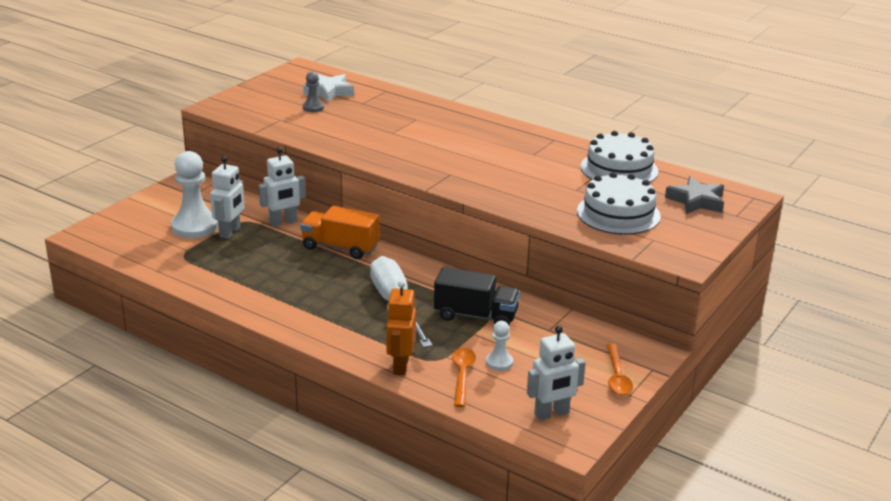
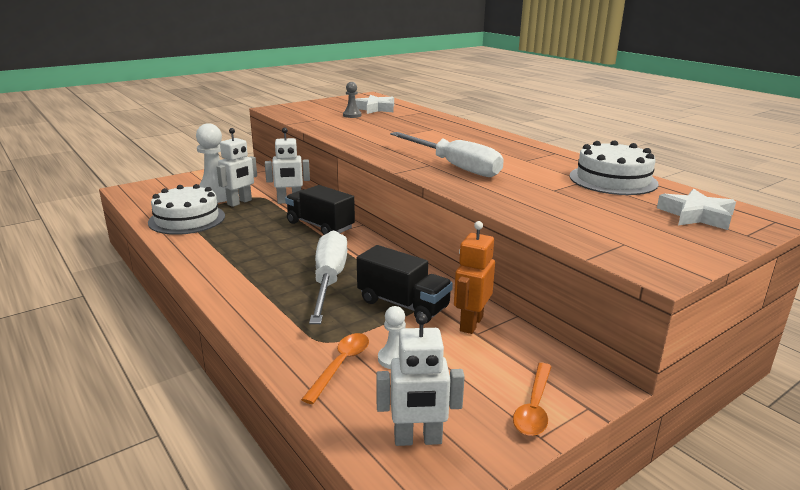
camera: 20 degrees right, 5 degrees down
(340, 247) = (320, 226): orange truck -> black truck
(400, 365) = (282, 340): orange robot -> orange robot (471, 324)
(474, 173) = (454, 166): none -> white screwdriver
(618, 214) = (591, 215): white cake -> white cake (187, 219)
(696, 201) = (696, 215): grey star -> white star

